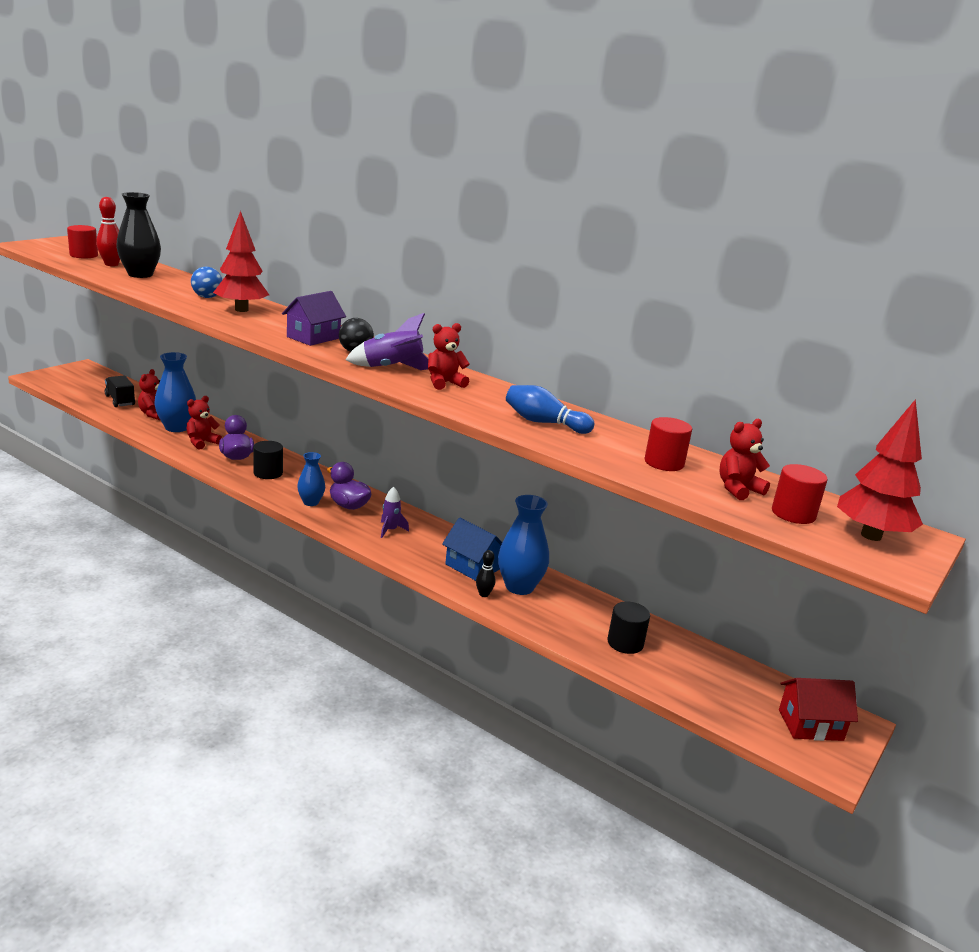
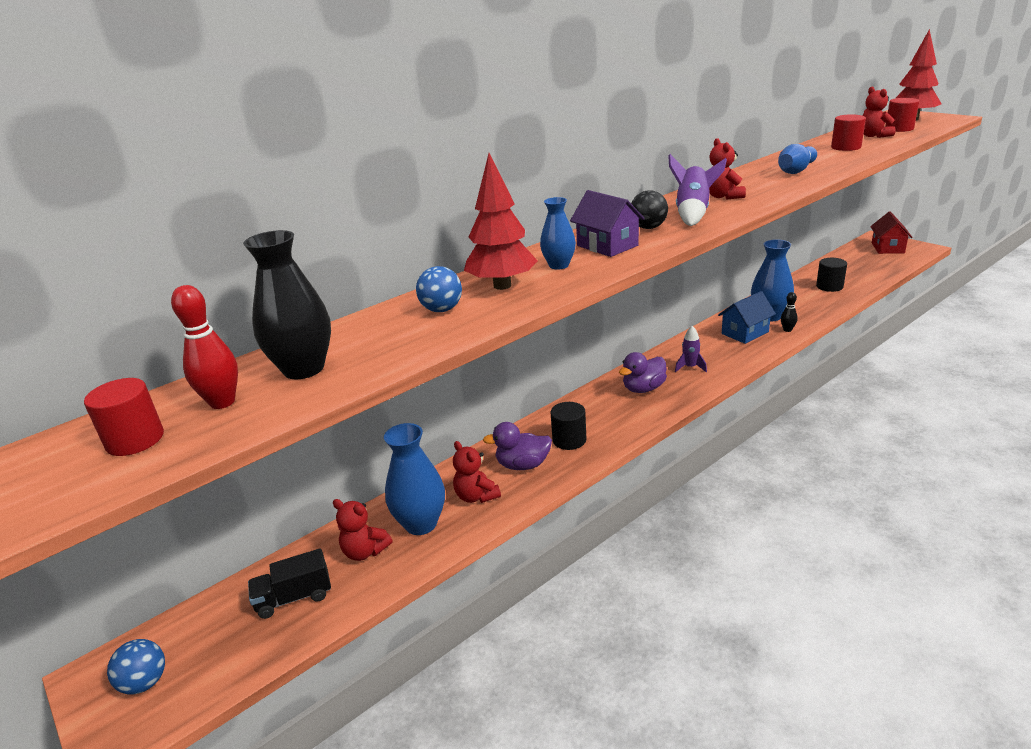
camera: 70 degrees left, 5 degrees up
(72, 377) = (145, 682): none -> blue ball
(311, 502) = (639, 410): blue vase -> blue vase (559, 265)

